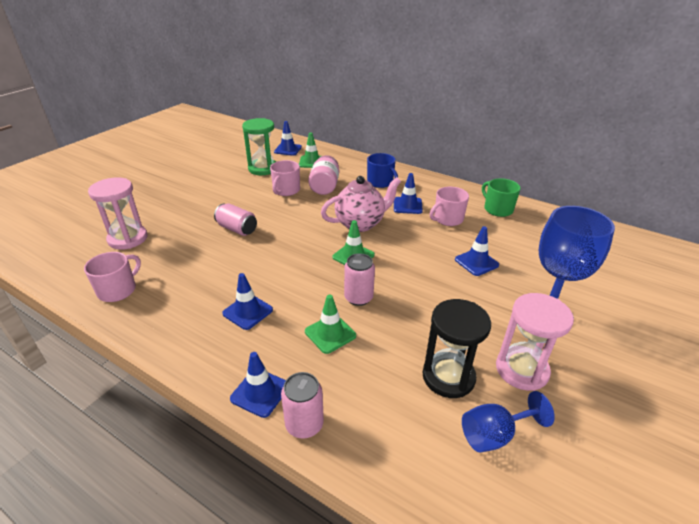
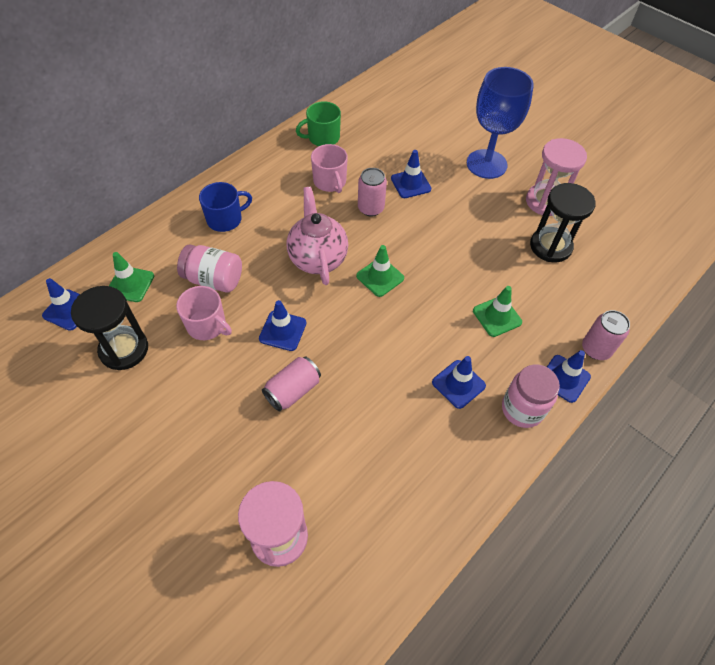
camera: 80 degrees left, 20 degrees up
(118, 290) = (400, 530): pink mug -> none
(221, 358) = (522, 409): none -> pink jar
(263, 169) = (124, 349): green hourglass -> black hourglass
(358, 298) = (449, 285): pink can -> pink can (371, 208)
(407, 205) = (291, 207): blue traffic cone -> blue traffic cone (283, 331)
(494, 435) = (602, 237): blue goblet -> none

